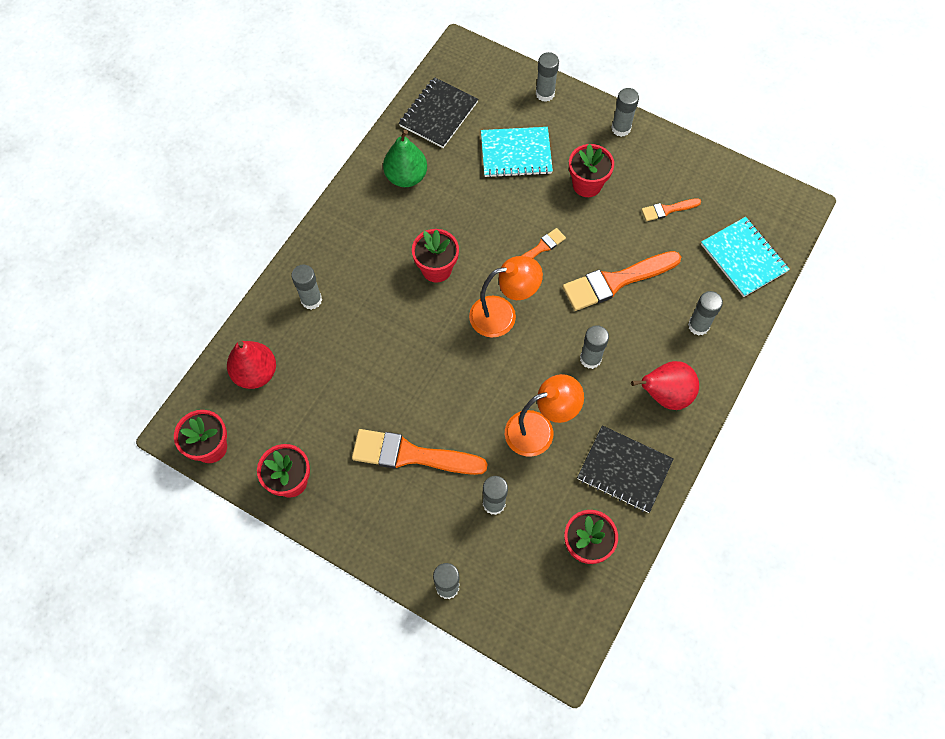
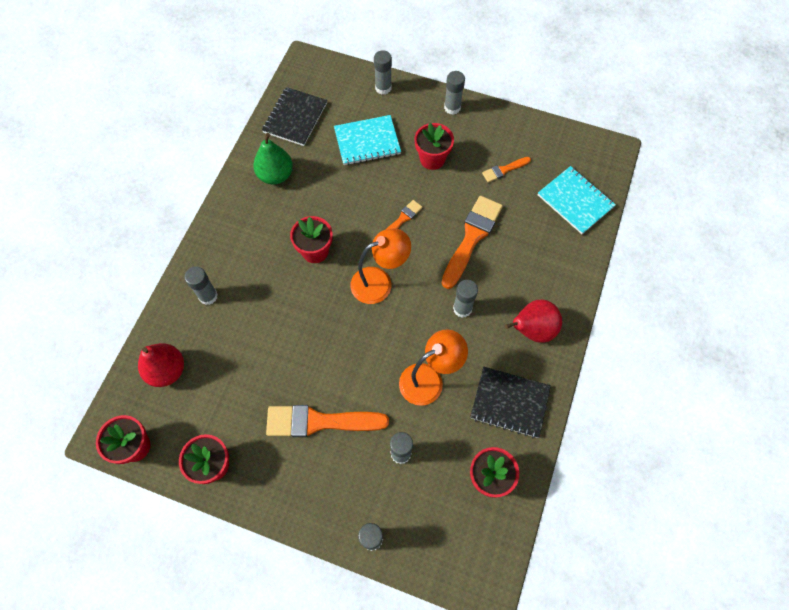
camera: 10 degrees left, 0 degrees up
(616, 281) = (472, 238): orange brush -> orange brush turned 150 degrees clockwise
(698, 325) = (549, 265): grey glue stick -> none

